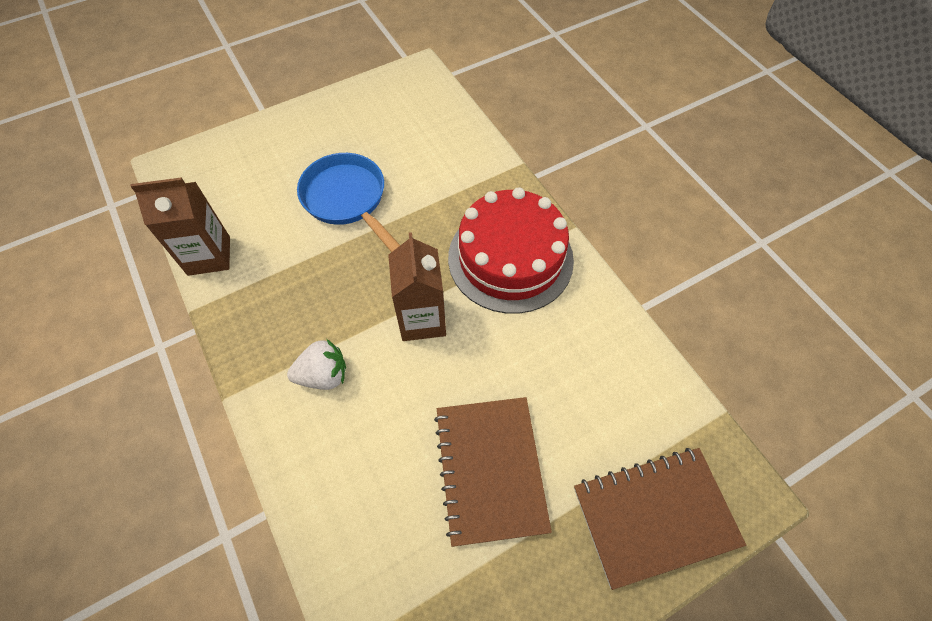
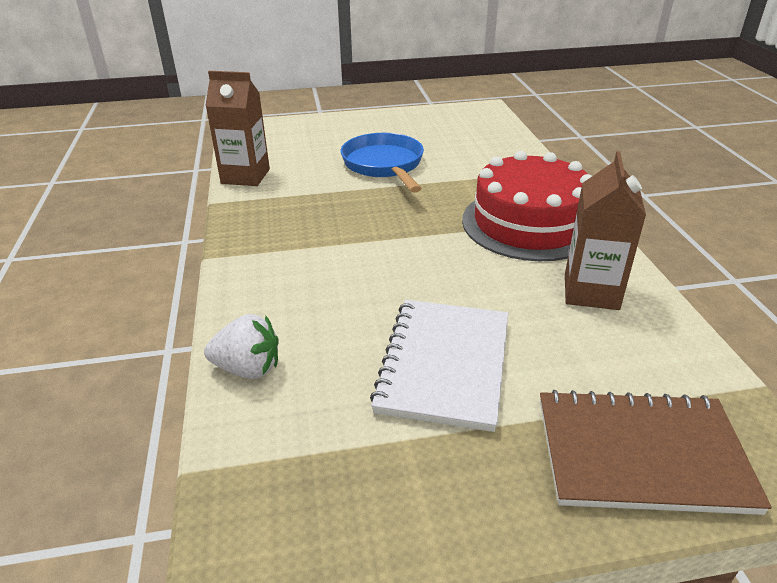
camera: 20 degrees right, 25 degrees down
(323, 375) = (303, 262): white strawberry -> white strawberry (248, 368)
(422, 319) = (419, 245): brown carton -> brown carton (591, 292)
(490, 469) = (445, 364): brown notebook -> white notebook

